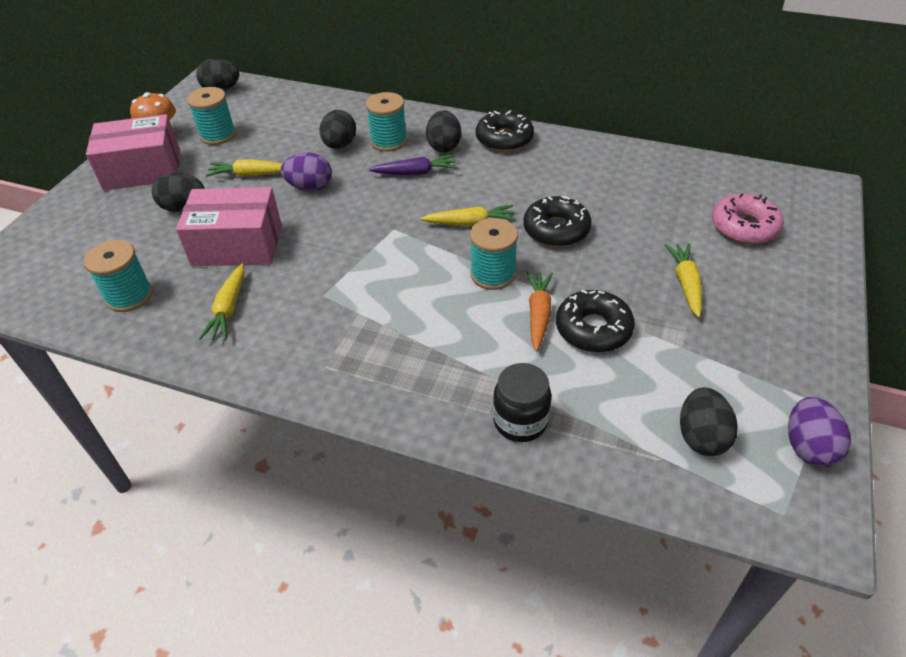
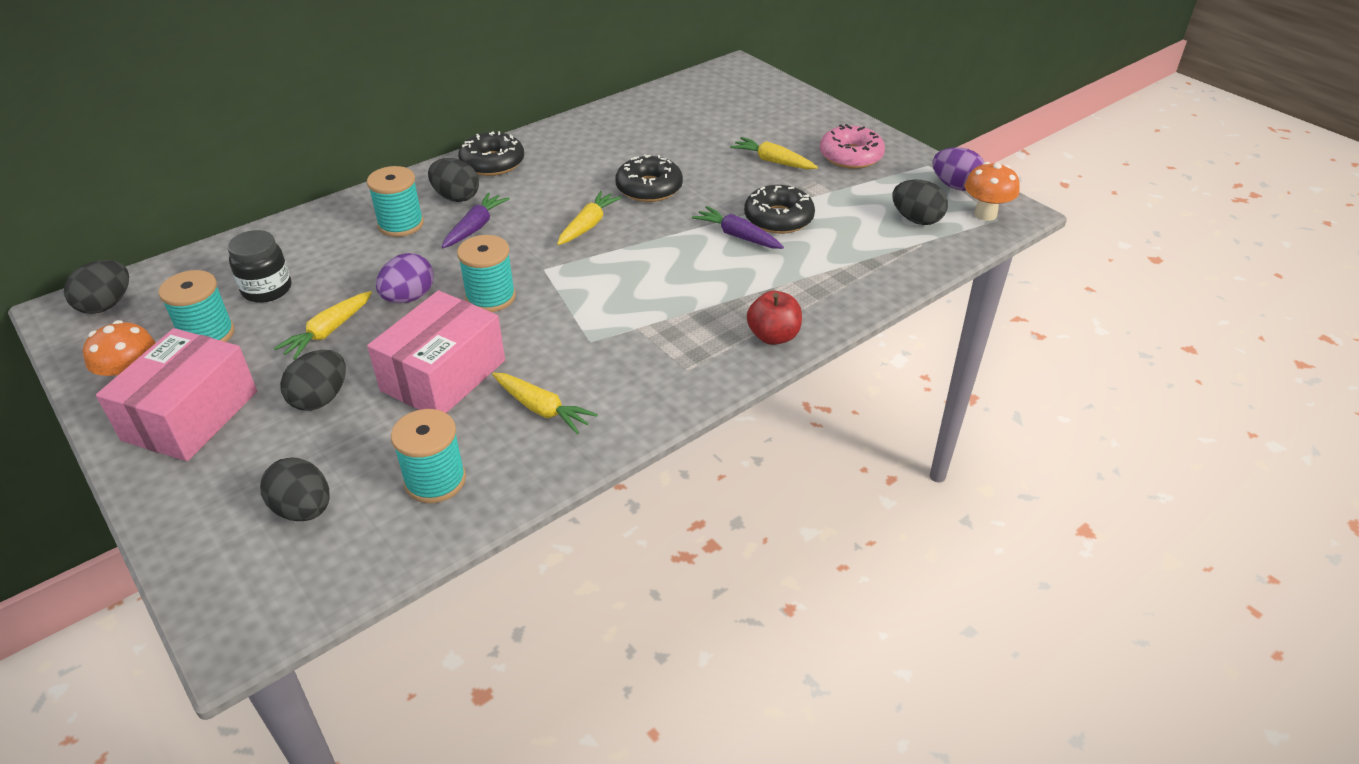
camera: 60 degrees left, 5 degrees down
(339, 145) = (362, 256): black egg -> black egg (303, 510)
(408, 403) = (773, 336): none -> red apple
(493, 274) = (667, 239): turquoise spool -> turquoise spool (490, 297)
(520, 421) = (839, 288): black jar -> black jar (267, 289)
(538, 314) = (737, 236): orange carrot -> purple carrot
(744, 227) = (741, 113): pink donut -> pink donut (851, 156)
(780, 498) = (985, 214): none -> orange mushroom

